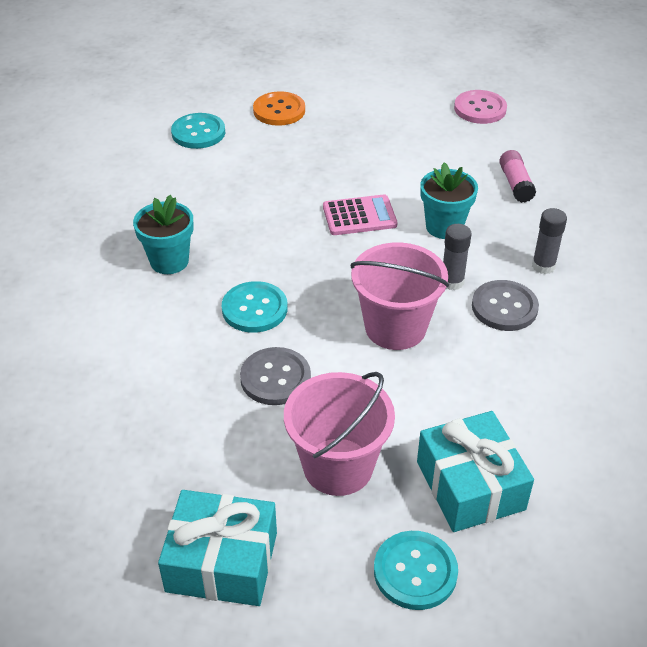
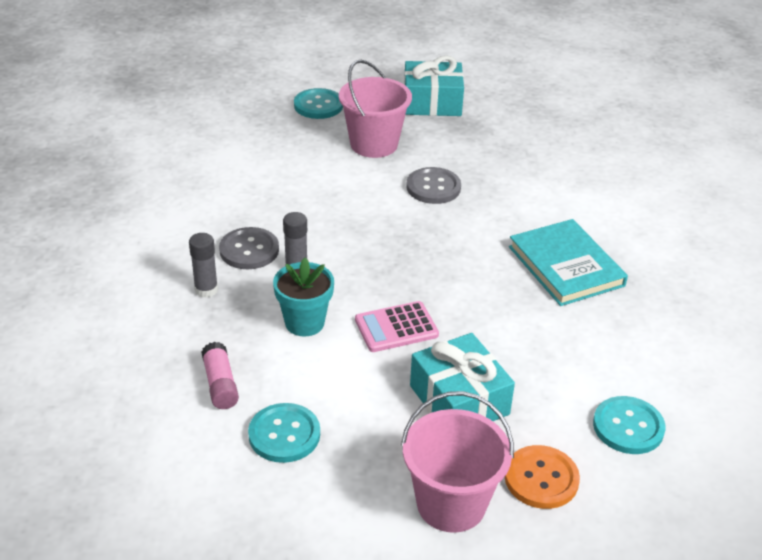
camera: 170 degrees right, 5 degrees down
(169, 261) = (566, 266): turquoise flower pot -> turquoise book
(254, 309) = (469, 232): turquoise button -> turquoise button (284, 434)
(395, 327) = (345, 227): pink bucket -> pink bucket (451, 504)
(470, 485) = (284, 141): turquoise gift -> turquoise gift (459, 400)
(480, 109) = (254, 513): pink button -> none

